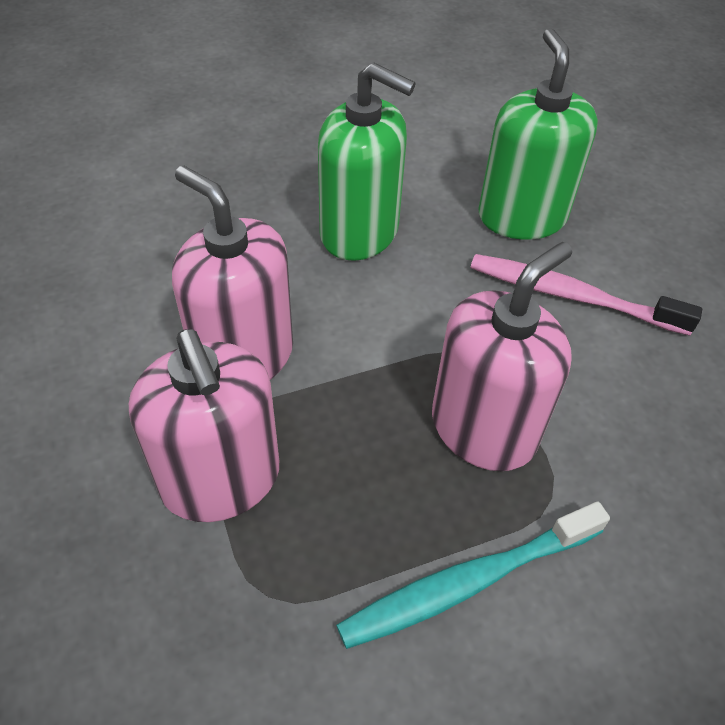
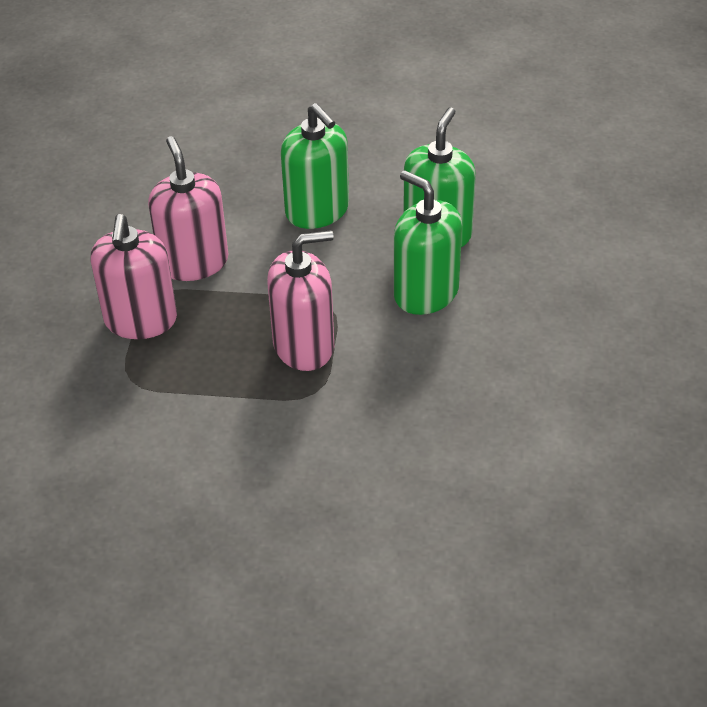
camera: 30 degrees right, 5 degrees down
(467, 582) = (235, 411): turquoise toothbrush -> none
(571, 296) = (426, 293): pink toothbrush -> green soap dispenser

